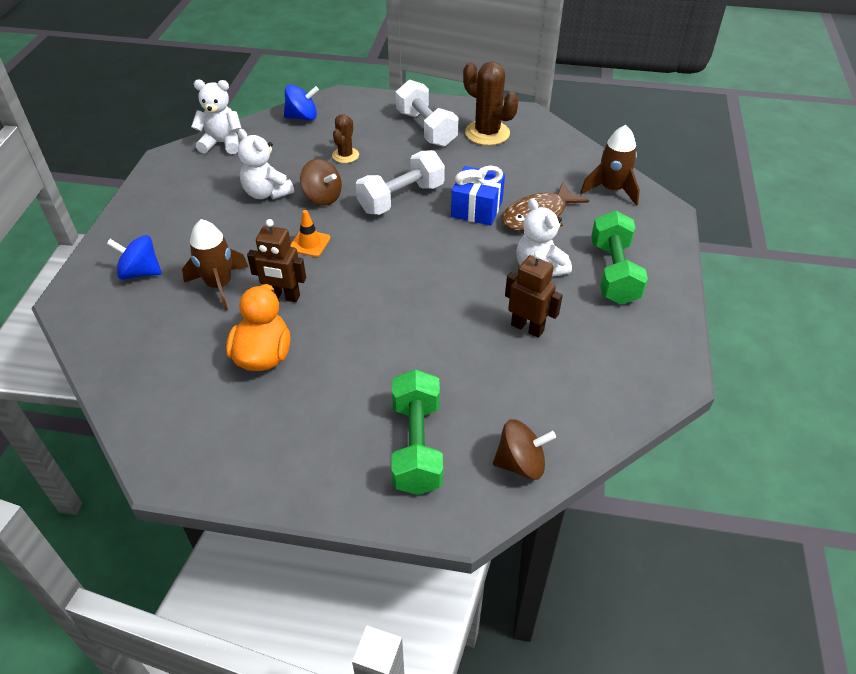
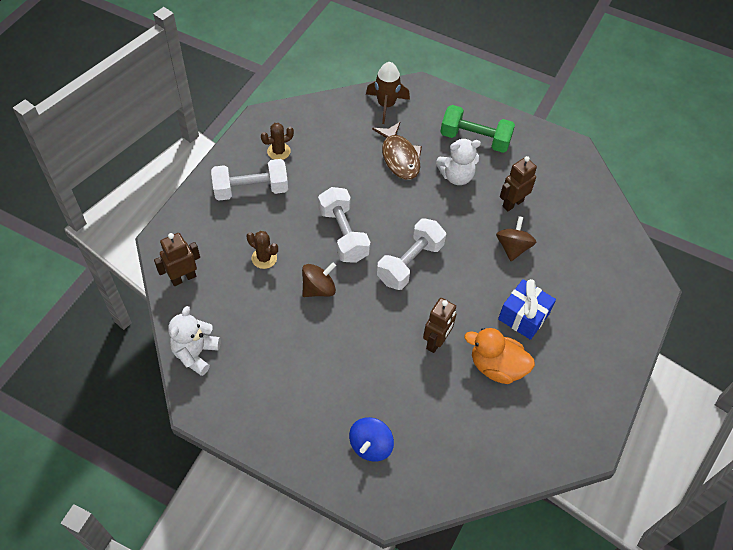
camera: 75 degrees left, 10 degrees up
(219, 285) = (408, 385): brown rocket -> none
(267, 193) = (295, 329): white teddy bear -> none
(302, 117) = (183, 278): blue spinning top -> brown robot
(309, 243) = (377, 311): orange traffic cone -> none
(385, 255) = (410, 263): none -> white dumbbell
(416, 446) = (598, 294): green dumbbell -> none
(477, 209) = (376, 190): blue gift -> blue gift (523, 316)
(487, 133) = (278, 151): brown cactus -> brown cactus, size x0.59
(520, 463) = (622, 245): brown spinning top -> brown spinning top (513, 247)

